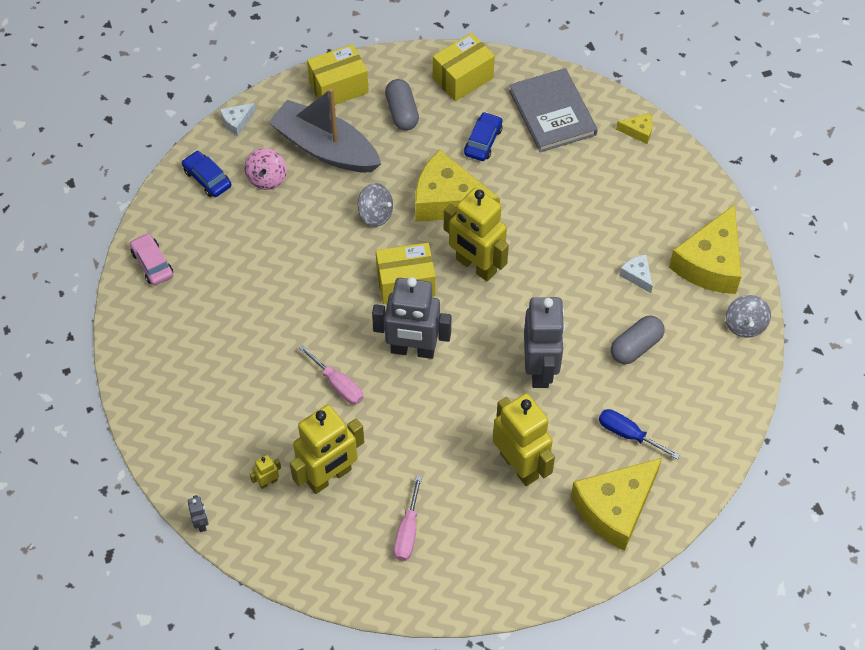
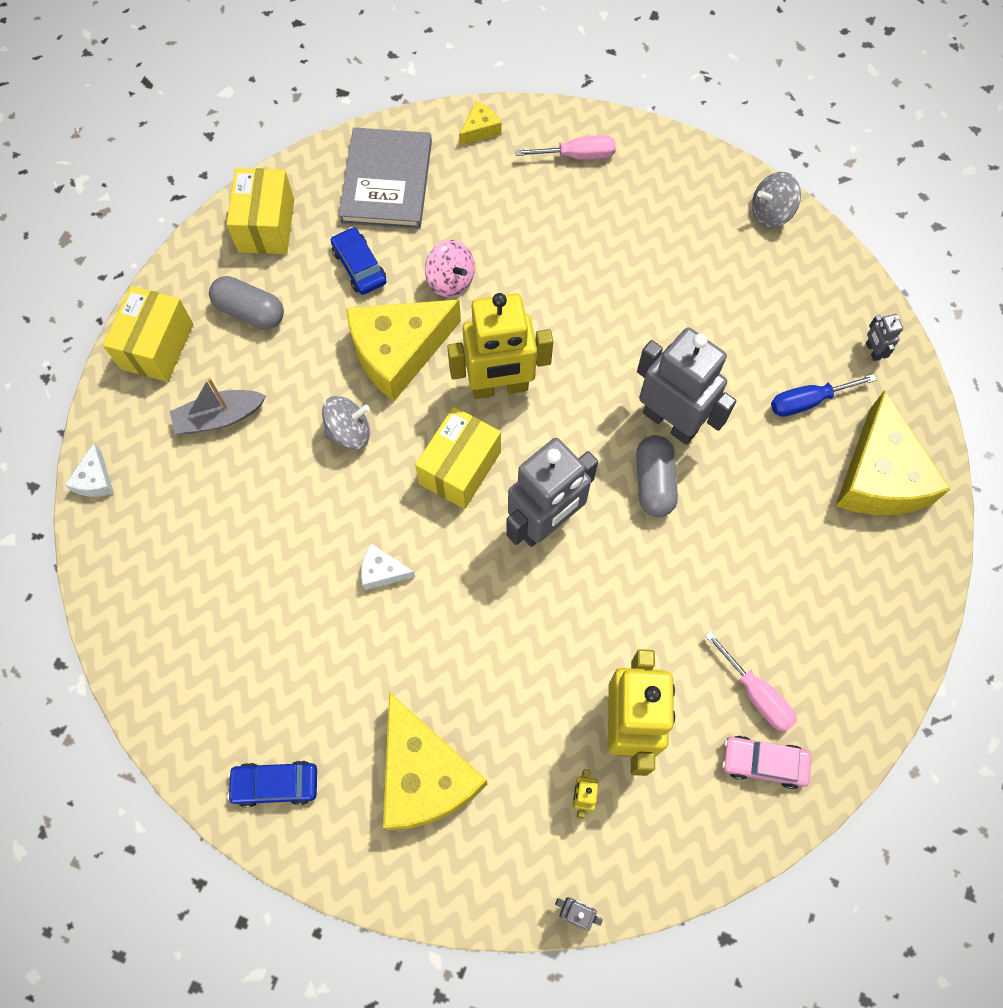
camera: 50 degrees left, 10 degrees up
(152, 264) = (191, 712): pink car -> pink car (763, 763)
(207, 178) = (137, 567): blue car -> blue car (275, 784)
(267, 178) = (199, 505): pink spinning top -> pink spinning top (451, 280)
(325, 148) = (219, 417): grey boat -> grey boat, size x0.55
(338, 384) = (523, 629): pink screwdriver -> pink screwdriver (577, 156)
(519, 465) = (764, 526): yellow robot -> none
(552, 112) = (387, 182): grey book -> grey book turned 75 degrees clockwise
(635, 346) = (717, 319): grey capsule -> grey capsule (654, 482)
(637, 275) = (639, 256): white cheese -> white cheese (382, 571)
(701, 448) = (872, 351): none -> grey robot
(710, 263) = (680, 187): yellow cheese -> yellow cheese (425, 775)
(745, 325) = (770, 213): grey spinning top -> grey spinning top turned 120 degrees clockwise

